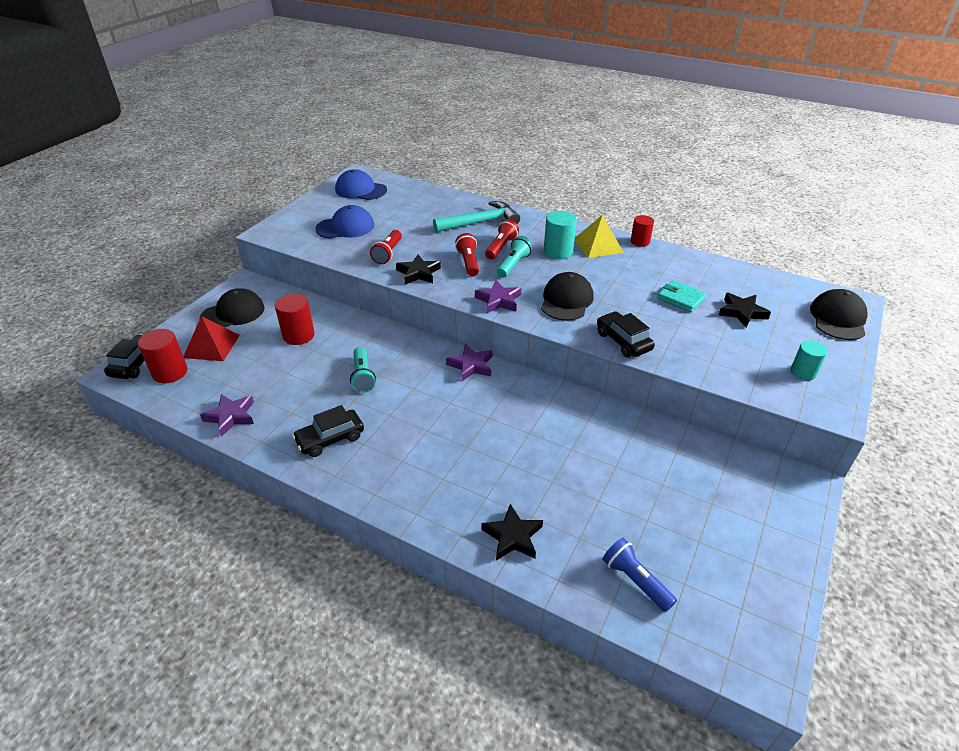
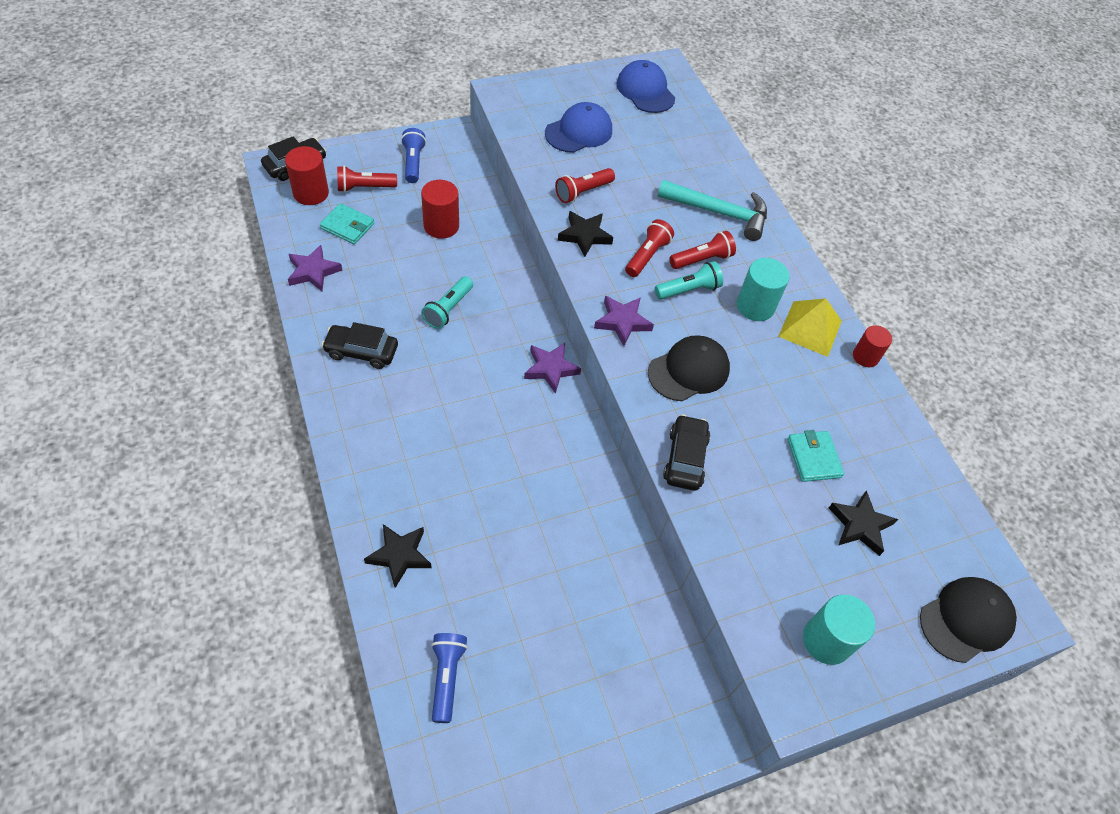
camera: 35 degrees right, 15 degrees up
(212, 346) = (364, 187): red pyramid -> red flashlight
(226, 375) = (347, 226): none -> turquoise wallet
(233, 313) = (413, 163): black cap -> blue flashlight
(345, 227) = (579, 132): blue cap -> blue cap turned 60 degrees counterclockwise
(803, 372) = (826, 640): turquoise cylinder -> turquoise cylinder, size x1.50

